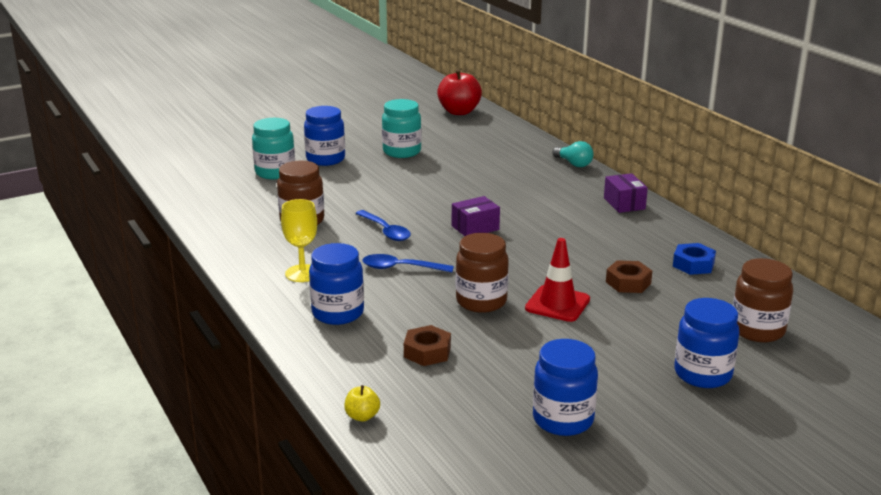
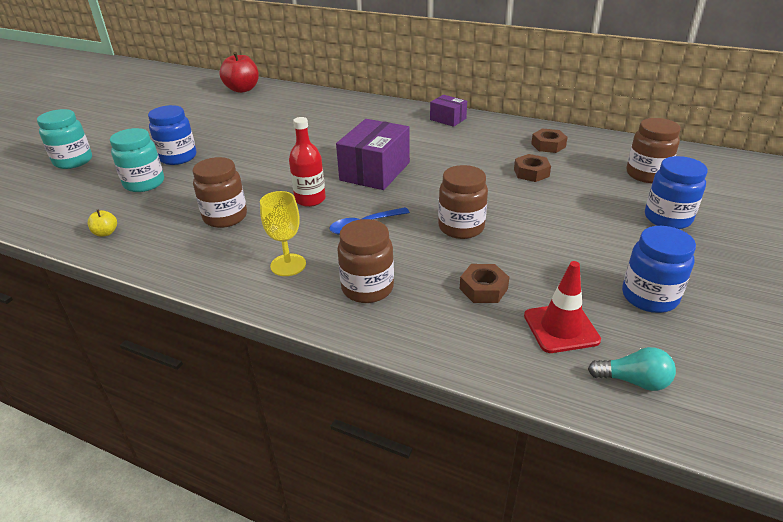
camera: 35 degrees left, 10 degrees up
(338, 313) = (367, 288): blue jar -> brown jar
(362, 416) = (519, 377): yellow apple -> yellow apple (106, 233)
(386, 231) = (310, 199): blue spoon -> red bottle
(402, 152) = (237, 132): turquoise jar -> turquoise jar (73, 161)
(475, 228) = (375, 171): purple box -> purple box, size x1.82
(557, 304) = (513, 207): red traffic cone -> red traffic cone (561, 328)
(573, 164) = (376, 102): turquoise light bulb -> turquoise light bulb (633, 381)
(693, 264) = (548, 145): blue nut -> brown nut

